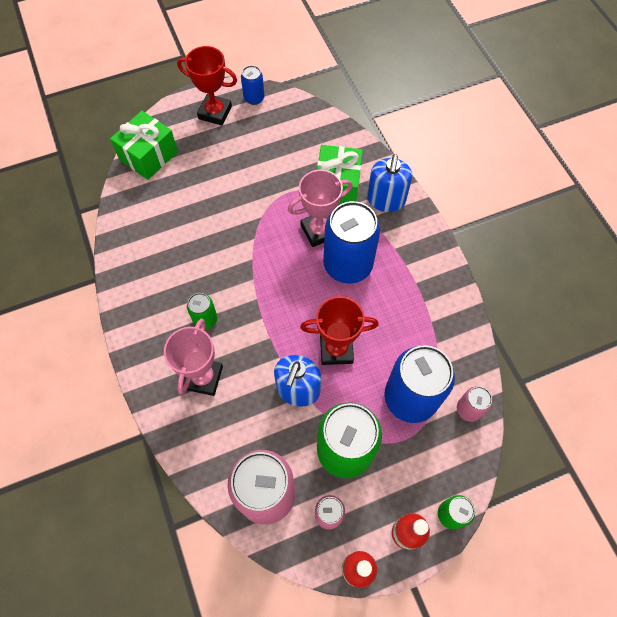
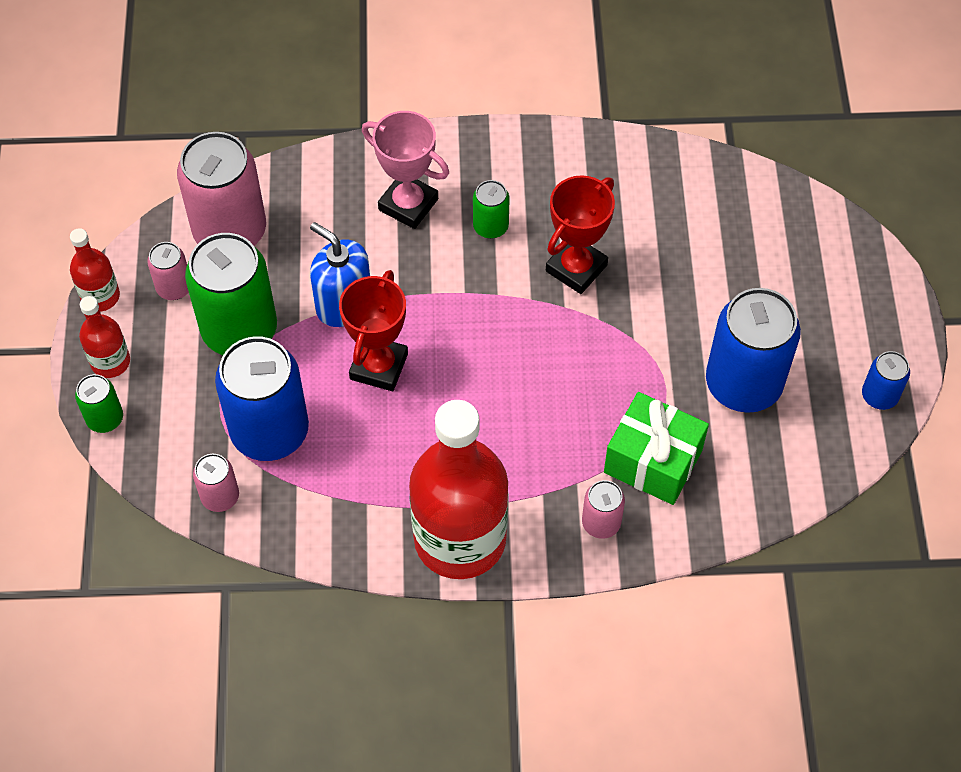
camera: 110 degrees right, 5 degrees down
(149, 156) = (800, 221): green gift -> none
(215, 113) = (863, 330): red trophy -> red trophy (576, 268)
(319, 231) = (579, 408): pink trophy -> none
(348, 265) = (504, 426): blue can -> blue can (743, 384)
(386, 200) = (601, 523): blue soap dispenser -> pink can
(429, 264) = (460, 539): none -> red bottle

